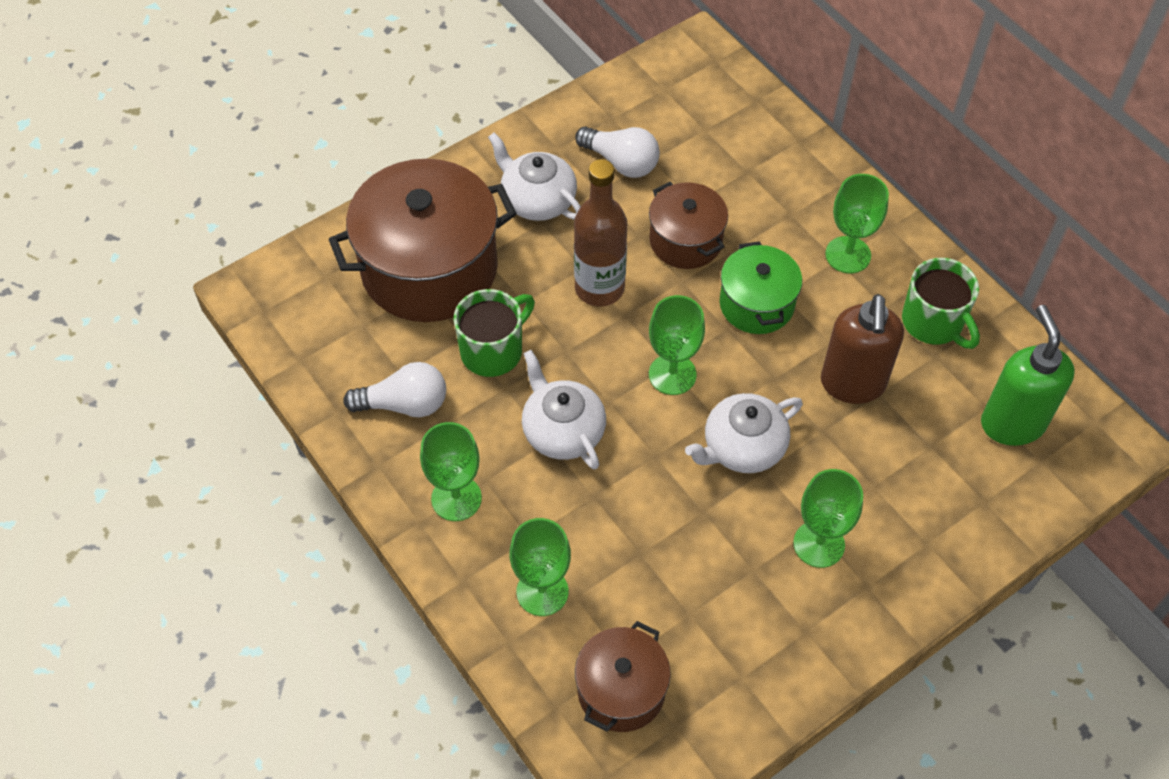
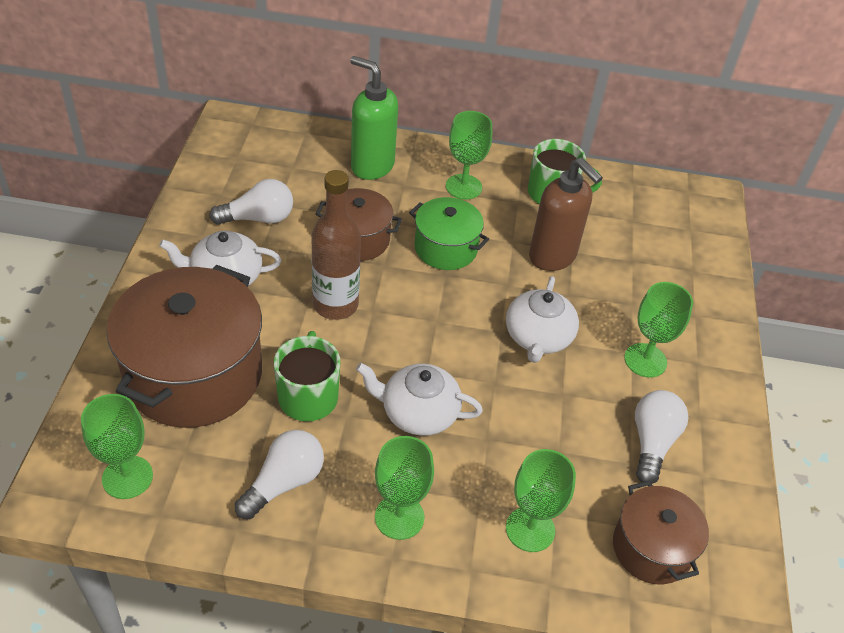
camera: 50 degrees left, 10 degrees down
(672, 374) = (445, 325): green goblet -> green goblet (127, 477)
(730, 615) = (652, 443): none -> white light bulb
(1012, 423) = (654, 220): green soap dispenser -> green soap dispenser (372, 166)

